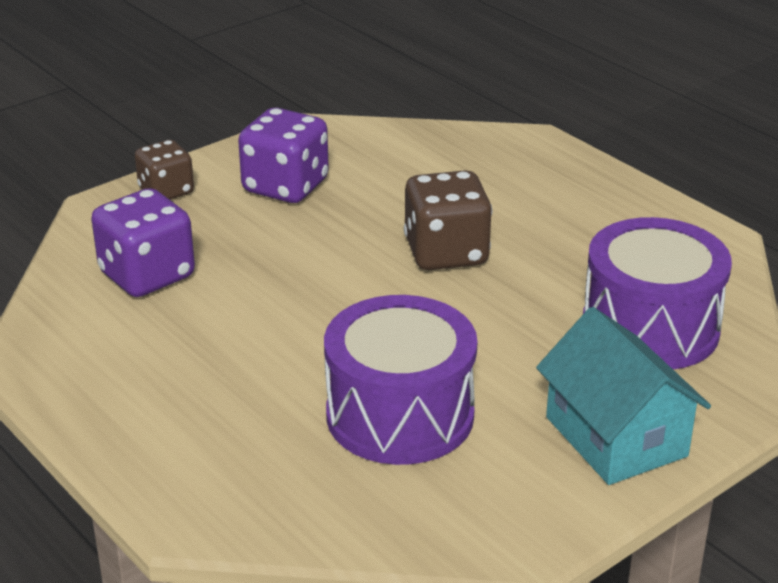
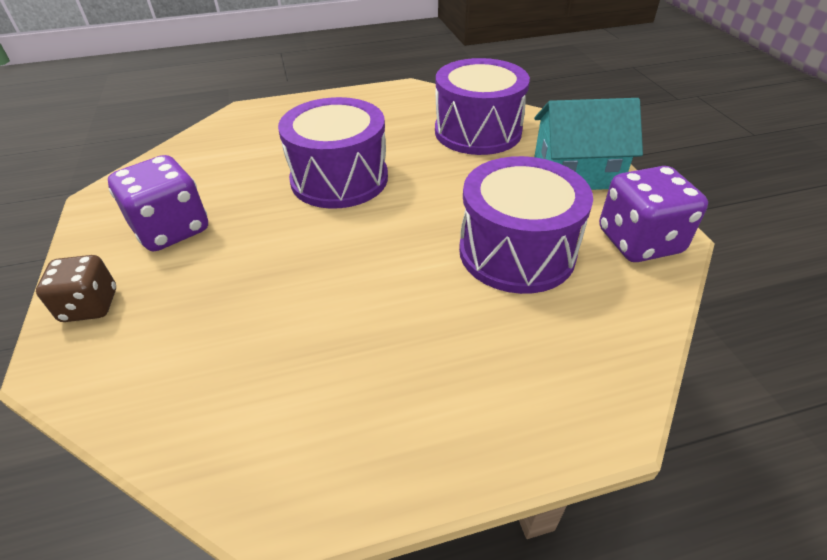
camera: 65 degrees left, 10 degrees up
(147, 275) = (217, 355): purple dice -> purple dice (639, 241)
(446, 253) = (339, 179): brown dice -> purple drum

